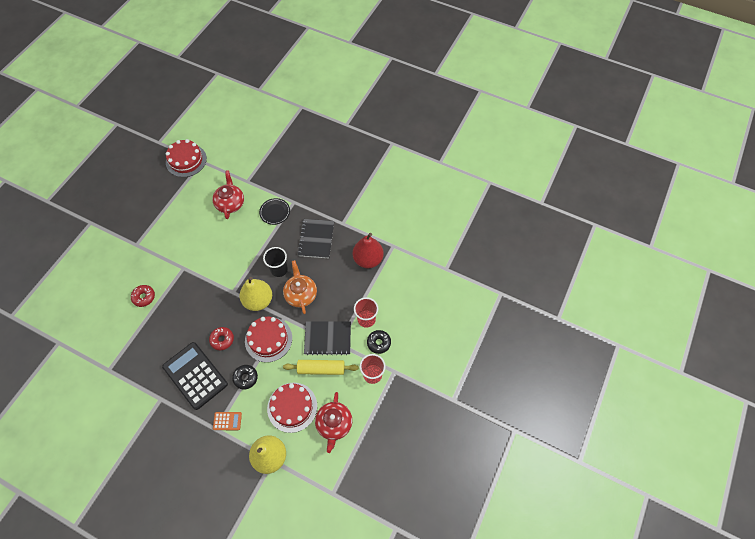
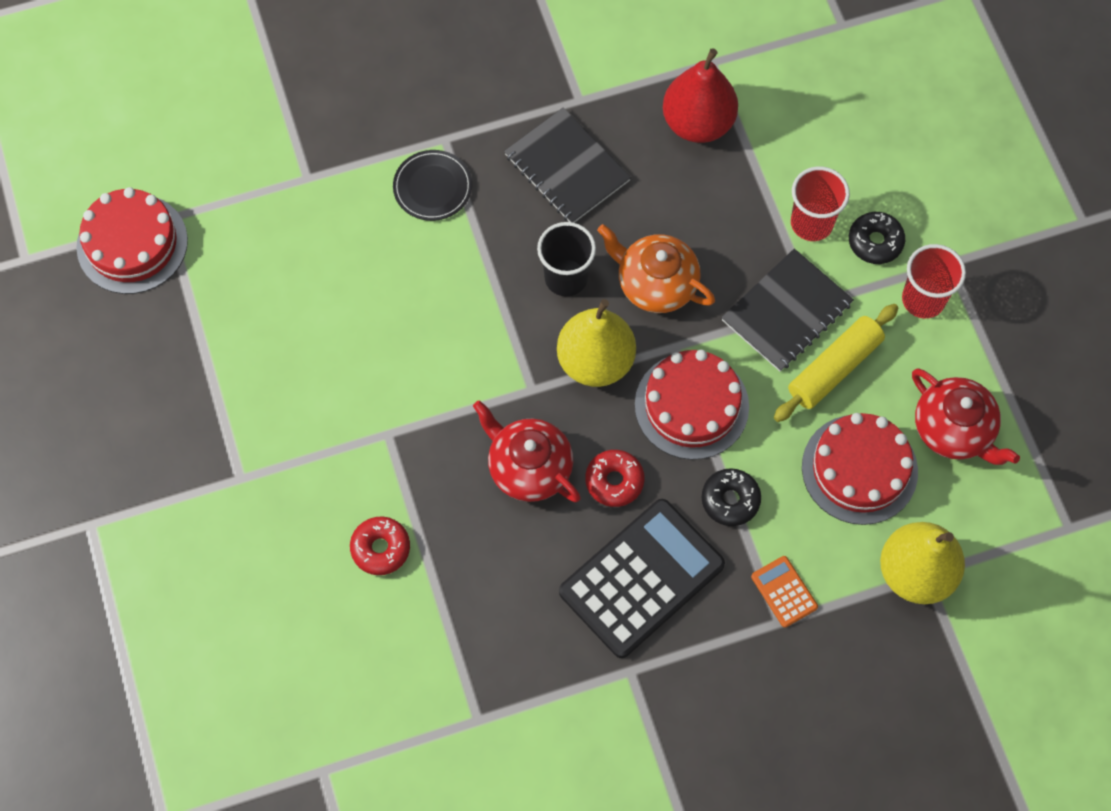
camera: 45 degrees left, 5 degrees up
(195, 375) = (642, 578): black calculator -> black calculator turned 135 degrees clockwise
(227, 421) = (784, 591): orange calculator -> orange calculator turned 75 degrees counterclockwise
(230, 203) = (328, 245): red teapot -> red teapot (529, 467)

